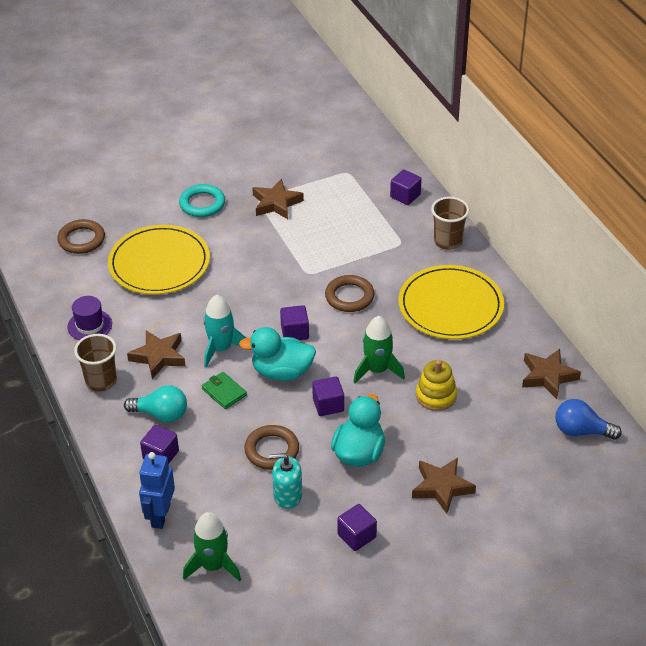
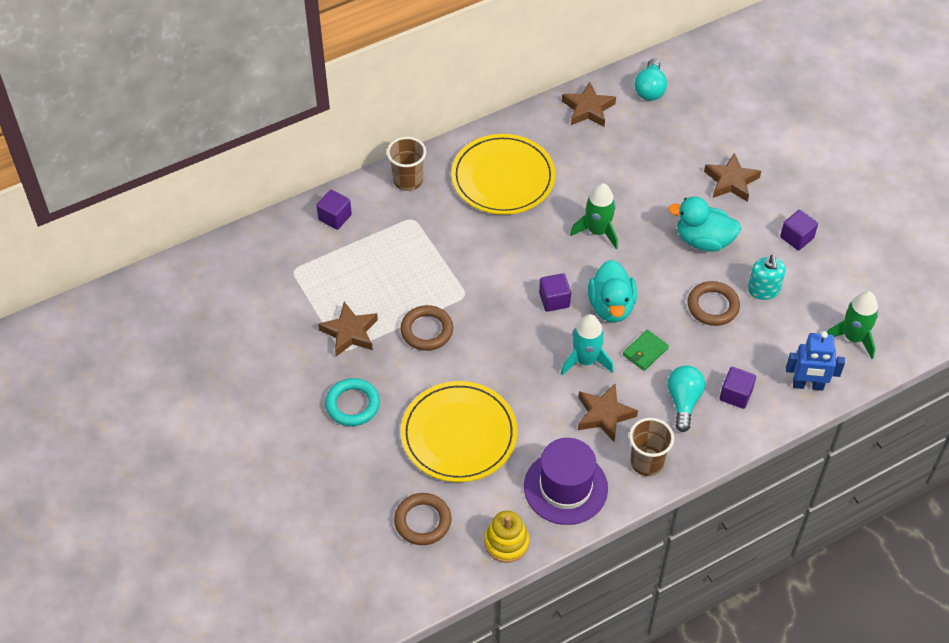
camera: 95 degrees left, 10 degrees up
(90, 325) = (565, 487): purple hat -> purple hat, size x1.68
(328, 405) = (648, 266): purple cube -> none
(349, 297) = (497, 258): brown ring -> brown ring (427, 330)
(436, 396) = (624, 187): yellow stacking toy -> yellow stacking toy (506, 543)
(581, 431) = (650, 89): blue light bulb -> turquoise light bulb

